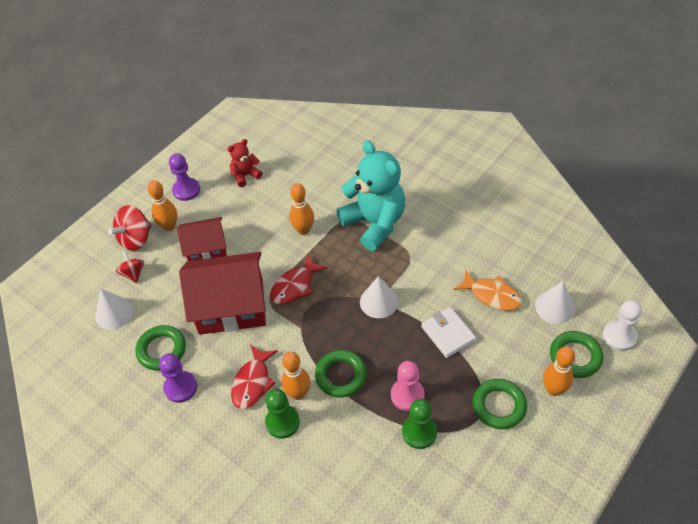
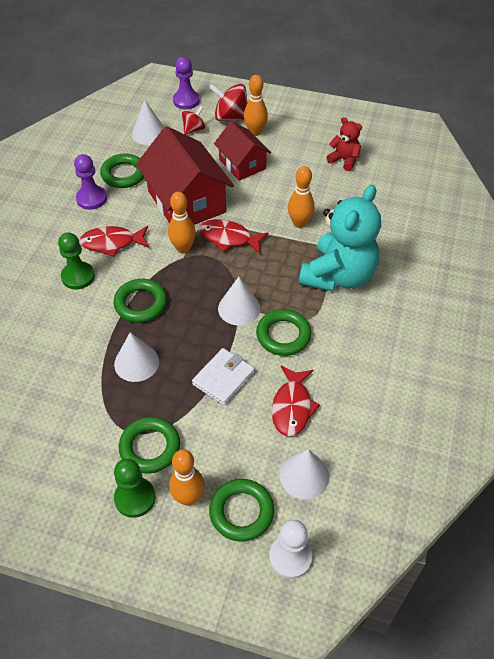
camera: 65 degrees right, 0 degrees up
(186, 190) = (303, 128): purple pawn -> purple pawn (186, 101)
(298, 393) = (111, 278): orange bowling pin -> orange bowling pin (183, 248)
(407, 395) = (136, 362): pink pawn -> white cone
(419, 432) = (97, 384): green pawn -> green pawn (135, 498)
(420, 279) = (283, 335): none -> green ring
(491, 295) = (292, 407): orange fish -> red fish

